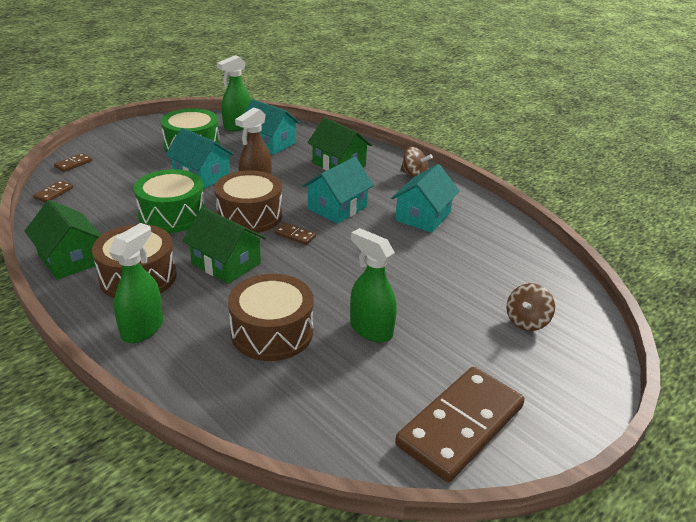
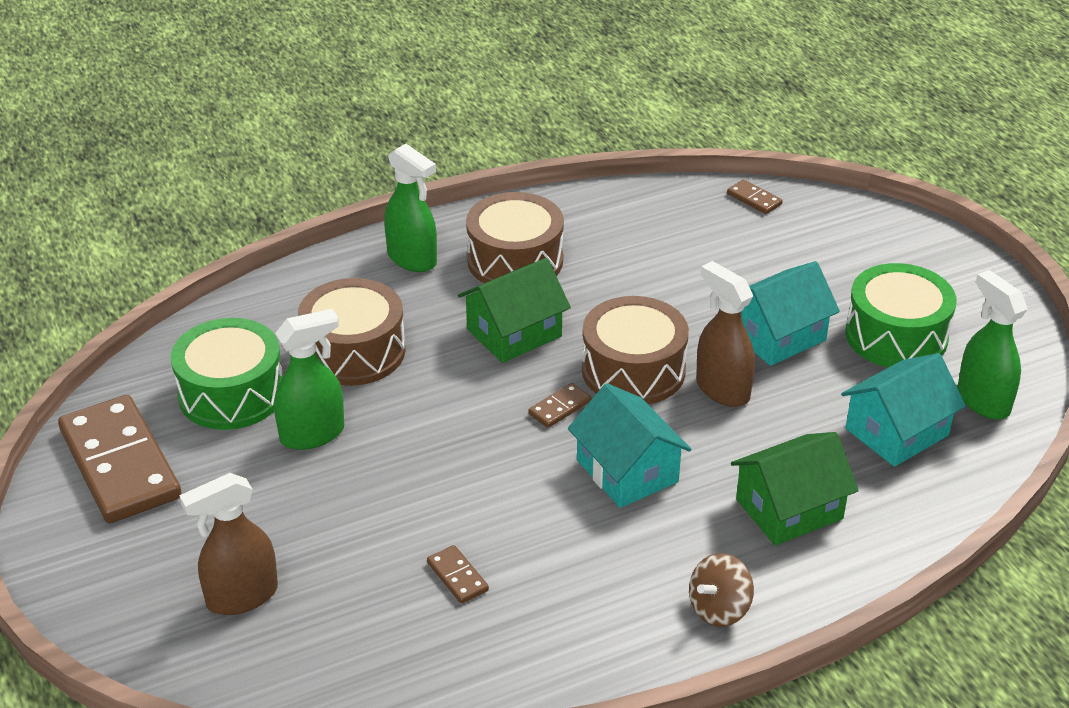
camera: 110 degrees right, 5 degrees up
(70, 259) = (577, 212): green house -> none
(73, 164) = (845, 215): brown domino -> brown domino (457, 576)
(172, 215) = (660, 297): green drum -> green drum (231, 393)
(422, 216) = (563, 572): turquoise house -> none
(526, 321) = (241, 597): brown spinning top -> brown spray bottle

